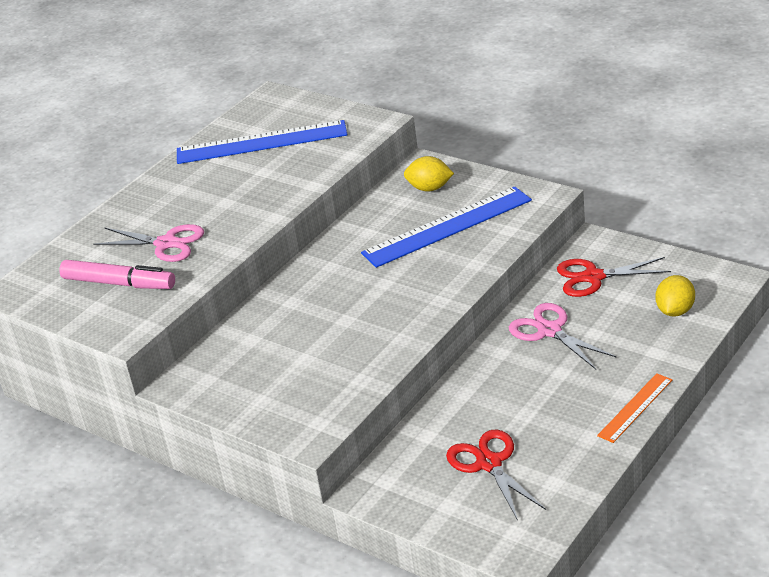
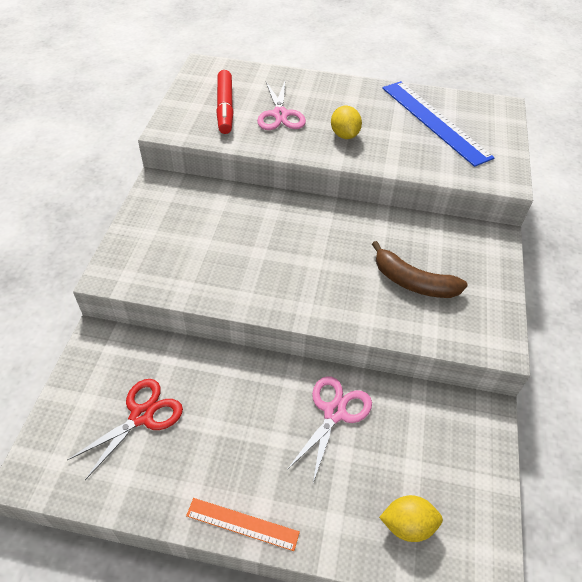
camera: 60 degrees right, 15 degrees up
(119, 283) = (225, 108): pink marker -> red marker
(429, 188) = (463, 252): yellow lemon -> yellow lemon (344, 135)
(447, 227) = (413, 282): blue ruler -> brown banana
(593, 277) = (430, 429): red scissors -> none

